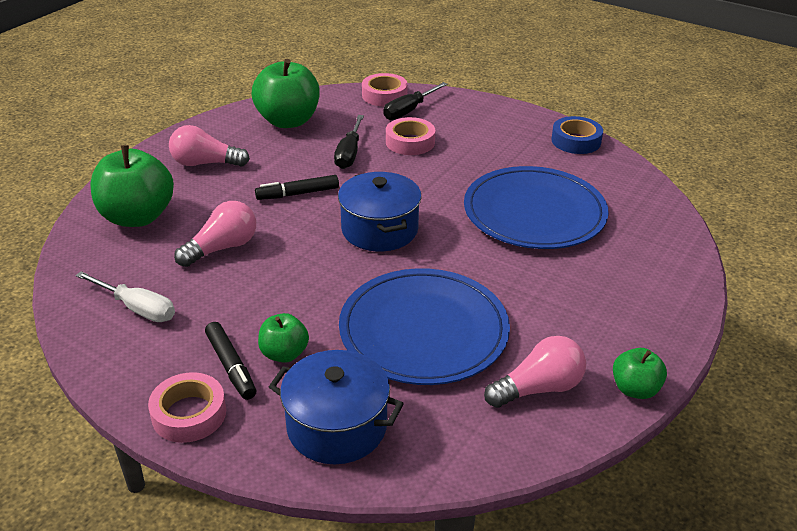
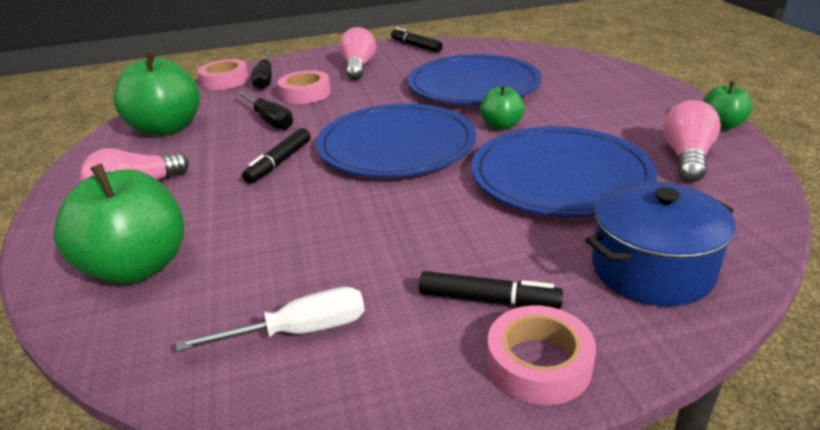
camera: 45 degrees left, 5 degrees down
(222, 248) = (288, 232): pink light bulb -> pink light bulb (358, 67)
(284, 354) = (507, 258): green apple -> green apple (501, 125)
(379, 230) = (396, 146): blue pot -> blue plate
(576, 141) = (416, 46): blue tape -> black marker

